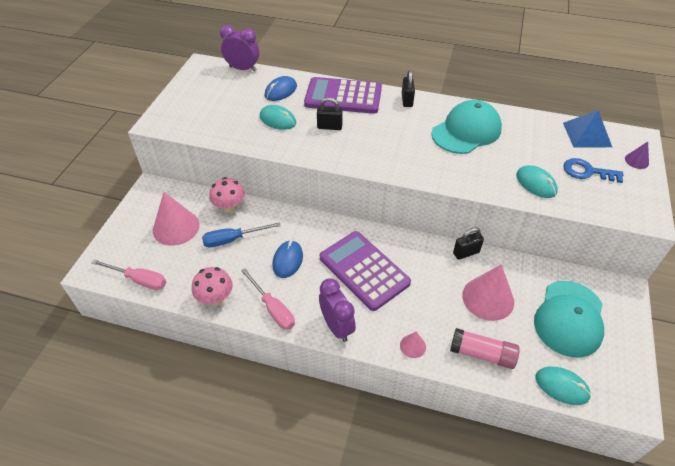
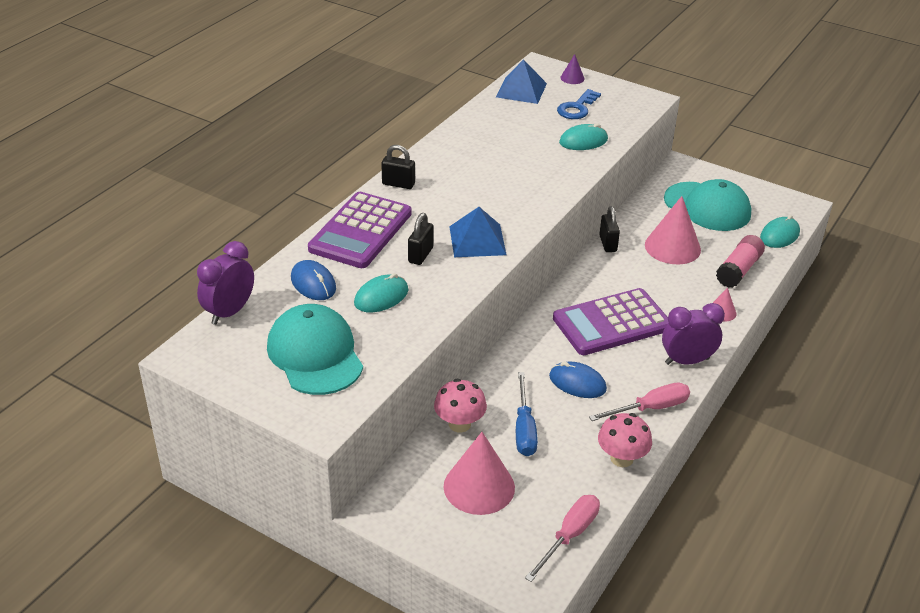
camera: 75 degrees left, 10 degrees down
(359, 149) = (477, 240): none -> blue pyramid
(466, 131) = (480, 158): turquoise cap -> turquoise cap (315, 354)

